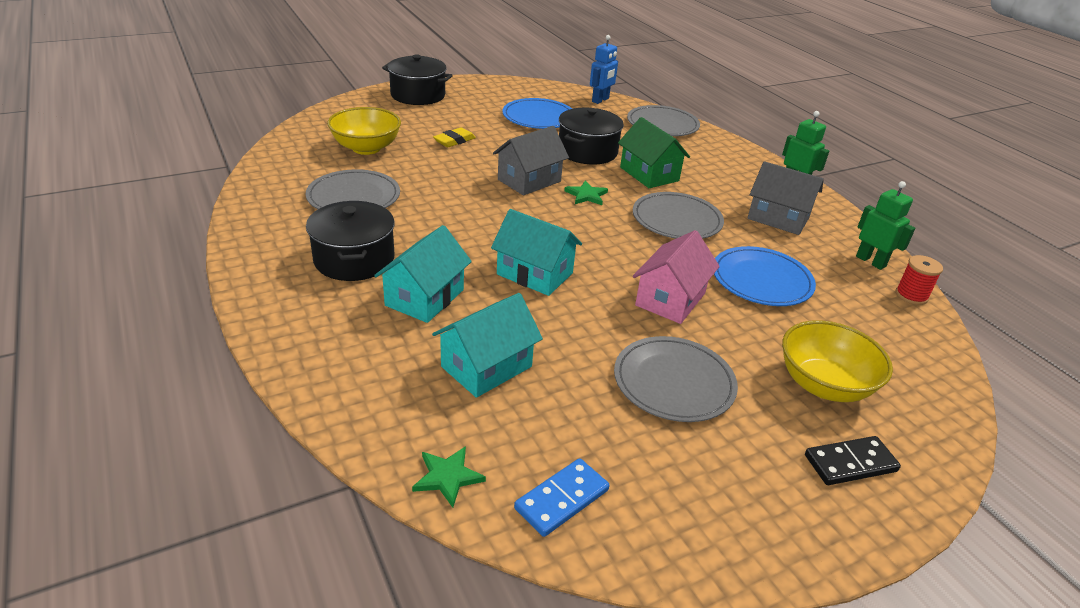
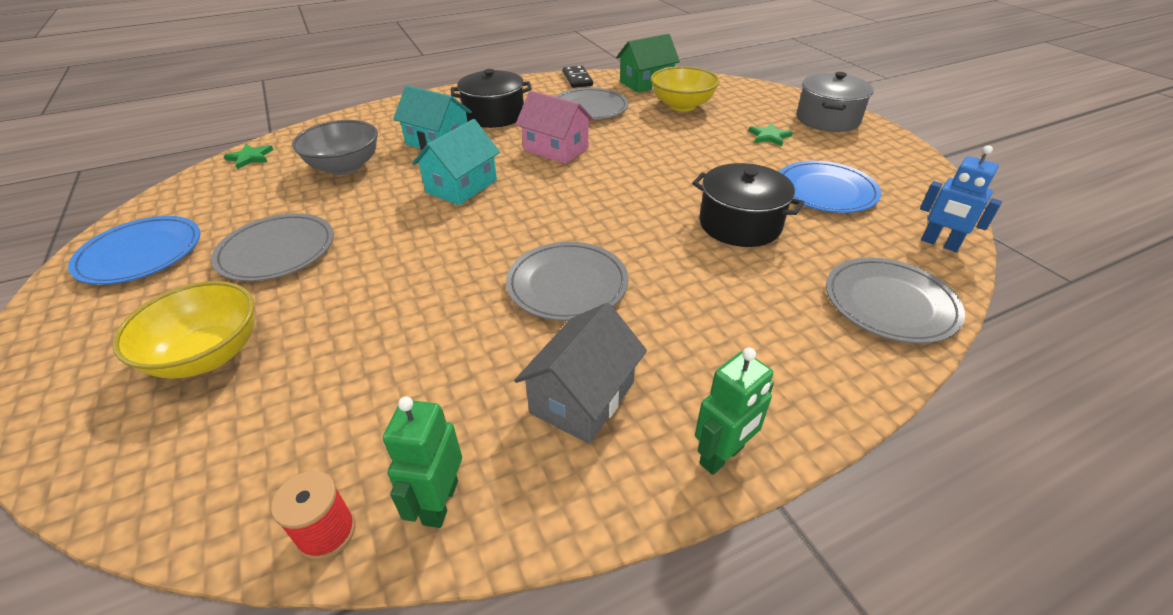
camera: 95 degrees right, 5 degrees up
(418, 95) = (827, 119): black pot -> grey pot
(454, 141) = (721, 142): yellow eraser -> none
(486, 366) = (345, 167): turquoise house -> grey bowl
(529, 180) = (644, 184): grey house -> none
(562, 499) = (199, 194): blue domino -> none
(586, 195) = (618, 219): green star -> green star (769, 136)
(649, 174) = (693, 272): green house -> green house (646, 83)
(670, 299) = (399, 261): pink house -> pink house (556, 149)
(761, 280) = (417, 342): blue plate -> blue plate (141, 254)
(850, 463) = (101, 347): black domino -> black domino (577, 79)
(871, 261) = (440, 502): green robot -> green robot turned 135 degrees clockwise

